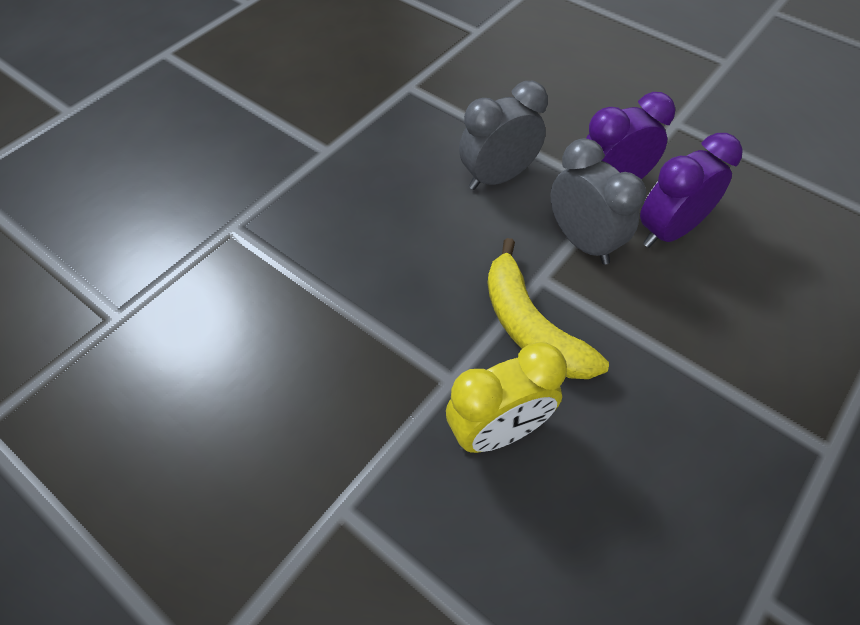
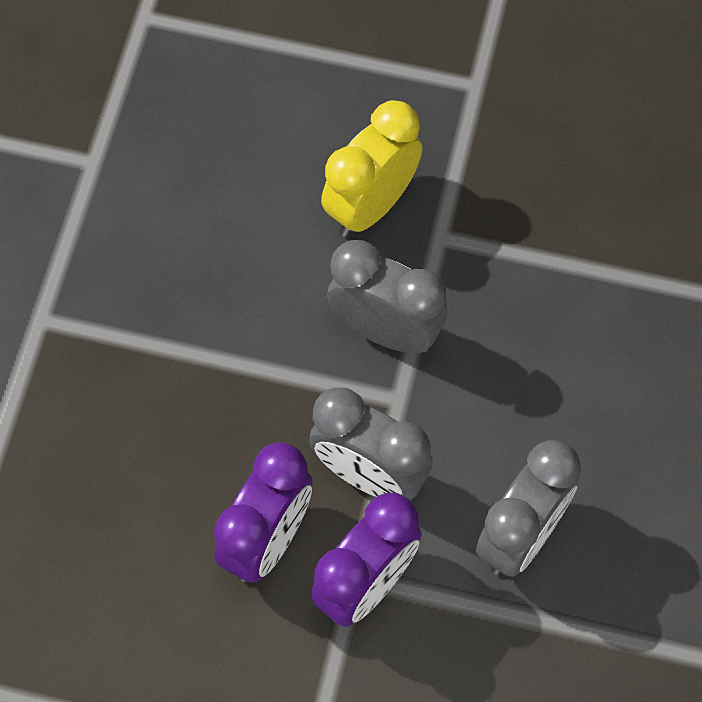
camera: 155 degrees right, 10 degrees up
(530, 326) = (386, 331): yellow banana -> grey clock

